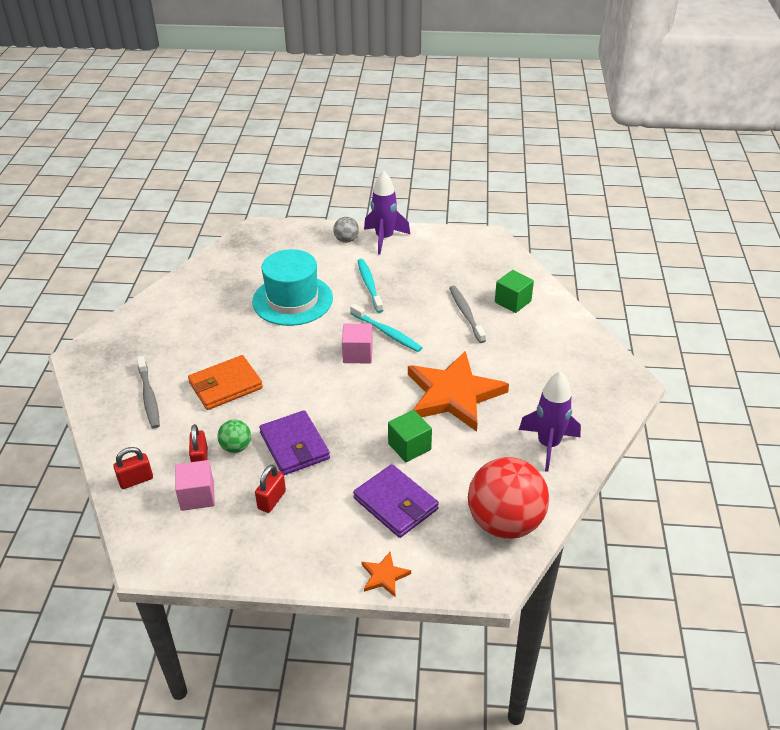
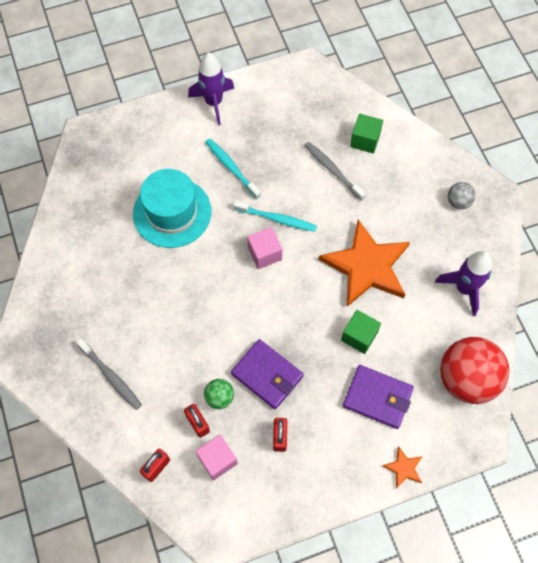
camera: 25 degrees left, 25 degrees up
(225, 386) = (171, 336): orange wallet -> none
(346, 240) = (179, 117): grey ball -> grey ball (458, 202)

